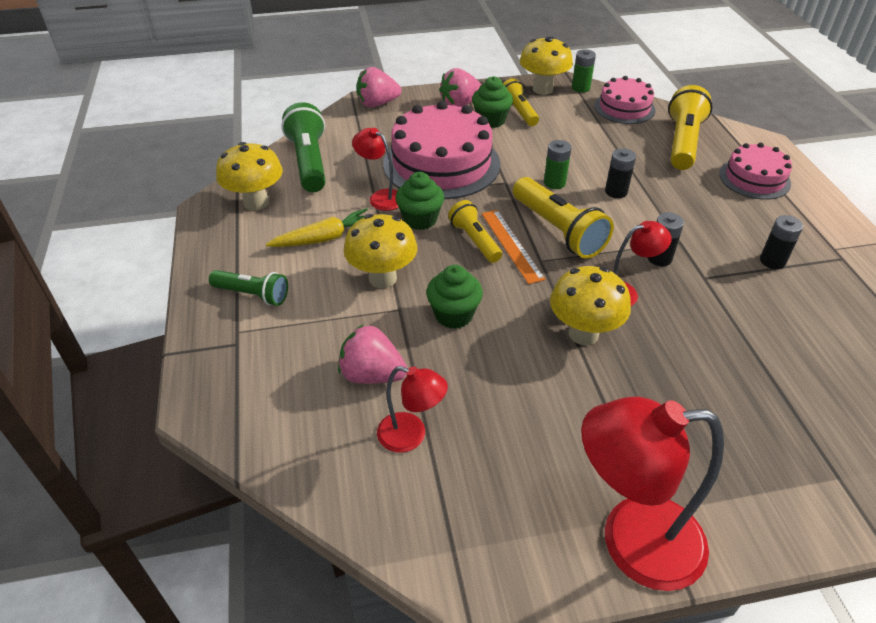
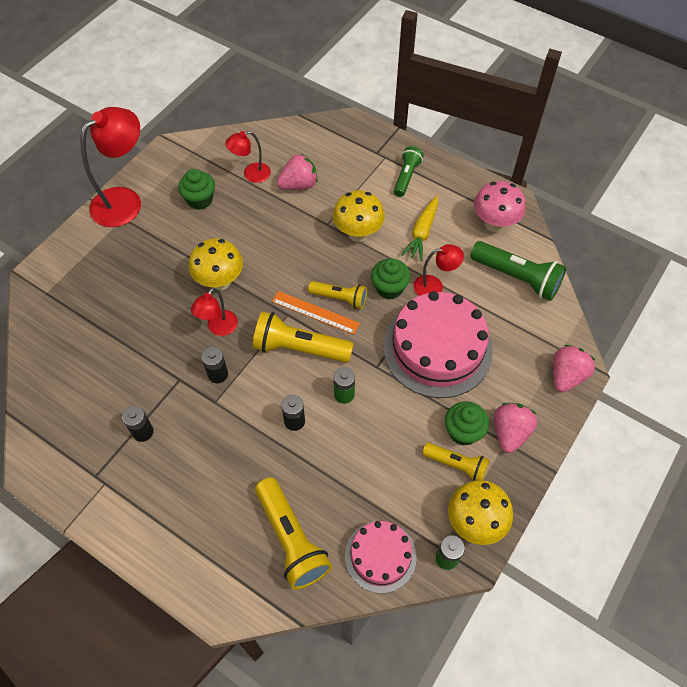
camera: 135 degrees right, 15 degrees up
(253, 295) = (406, 177): green flashlight -> green flashlight turned 135 degrees clockwise
(256, 203) = (494, 224): yellow mushroom -> pink mushroom
(454, 315) = (296, 241): green cupcake -> green cupcake (200, 200)
(754, 178) = (202, 532): pink cake -> none

